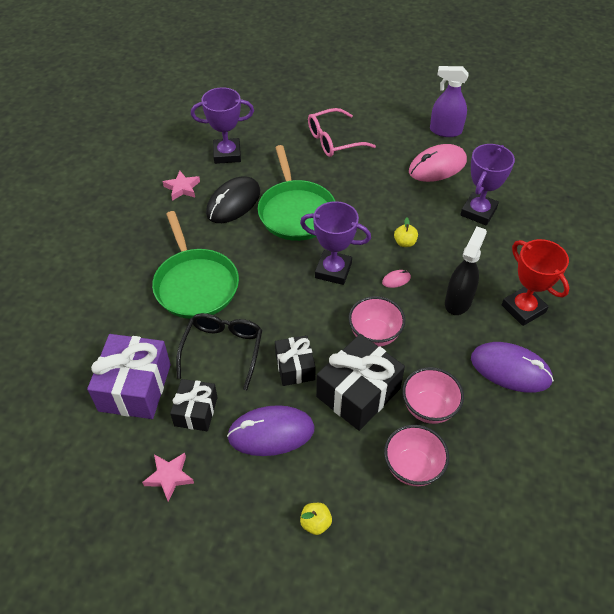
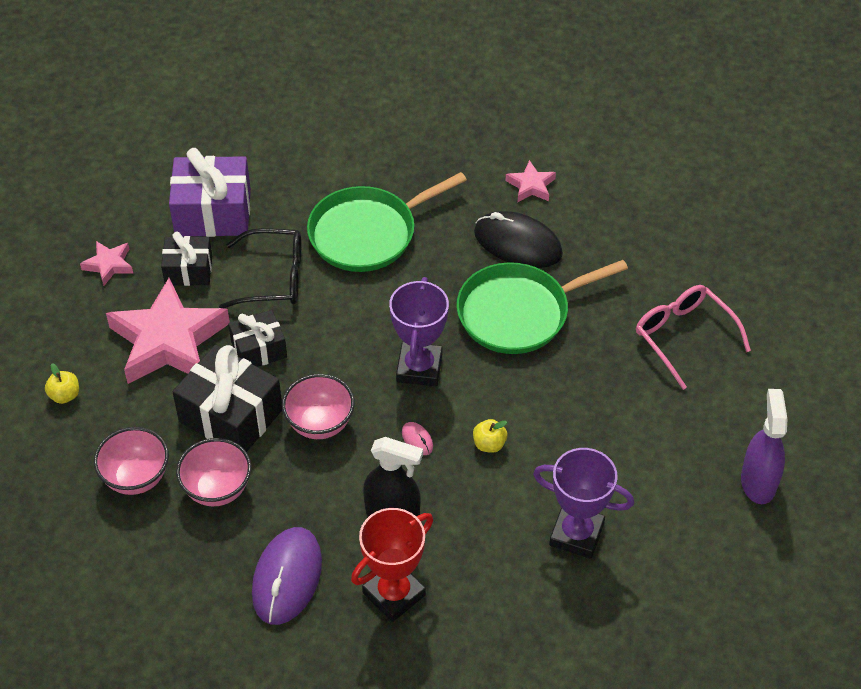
camera: 80 degrees right, 0 degrees up
(227, 154) = (613, 219): purple trophy -> none
(271, 433) = (168, 341): purple mouse -> pink star
(437, 166) = (665, 475): pink mouse -> none

